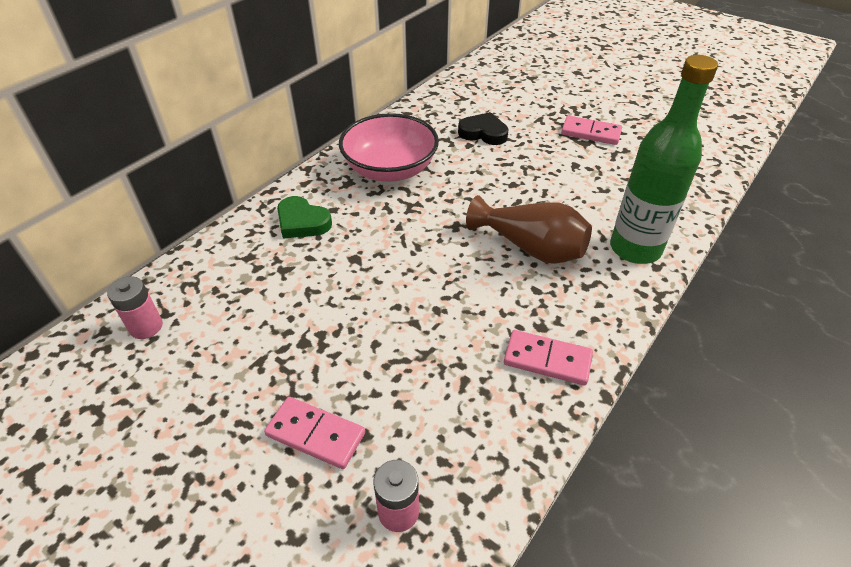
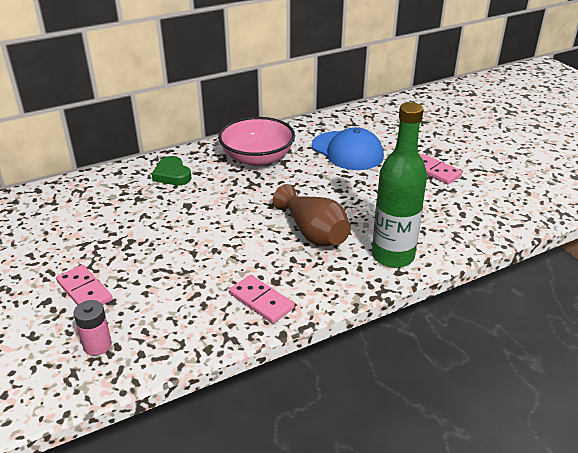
camera: 25 degrees right, 10 degrees down
(146, 327) = (38, 206): pink battery -> none
(483, 133) = (347, 151): black heart -> blue cap

